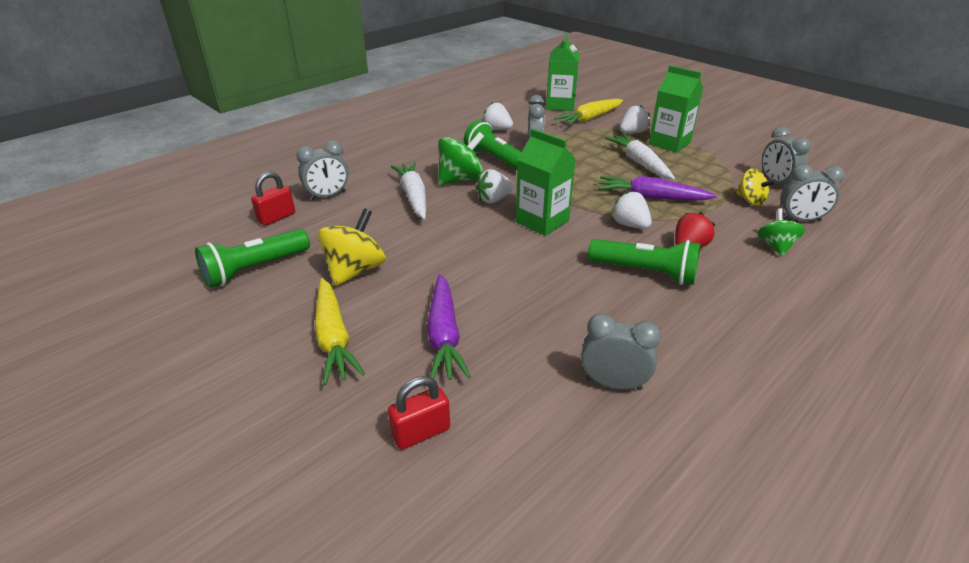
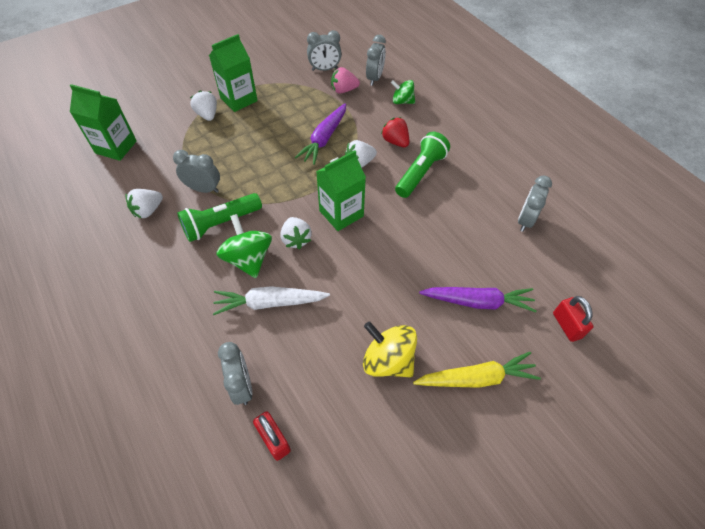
camera: 80 degrees left, 20 degrees up
(255, 269) = (370, 453): green flashlight -> none
(590, 119) = (162, 134): yellow carrot -> none
(639, 163) = (266, 128): white carrot -> none
(750, 200) = (343, 90): yellow spinning top -> pink strawberry

